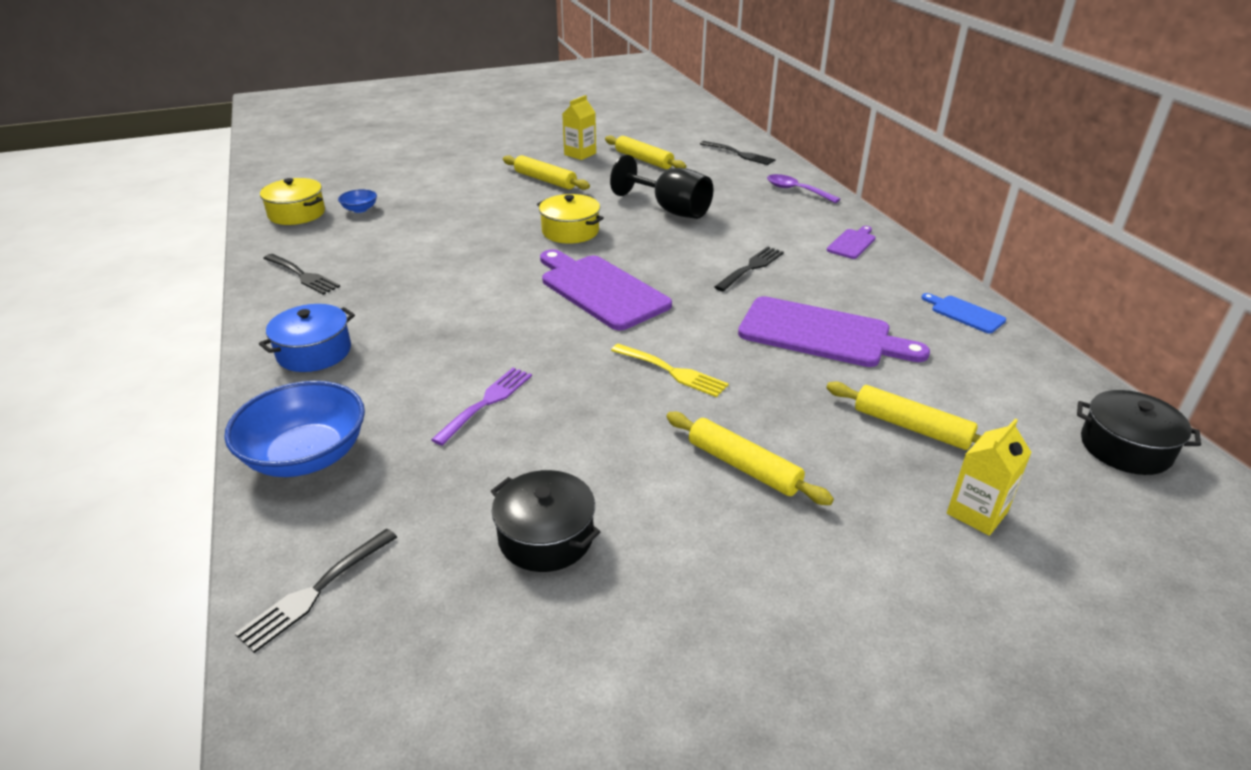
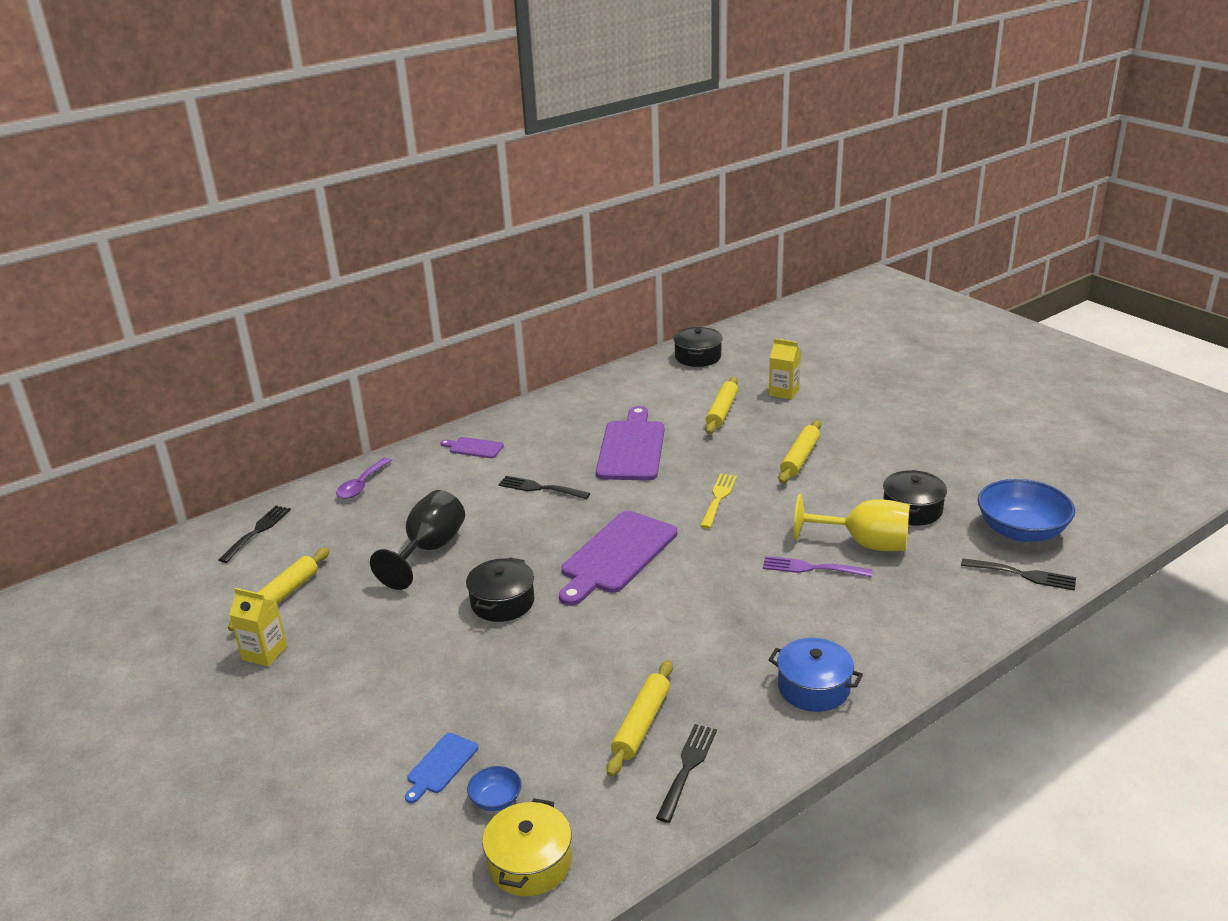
camera: 105 degrees left, 5 degrees down
(306, 456) = (931, 630): blue bowl -> blue bowl (1021, 531)
(501, 459) = (864, 544): none -> yellow goblet
(545, 180) = (362, 659): yellow rolling pin -> yellow rolling pin (642, 724)
(570, 231) = (502, 602): yellow pot -> black pot
(965, 313) = (573, 400): blue cutting board -> blue cutting board (440, 765)

